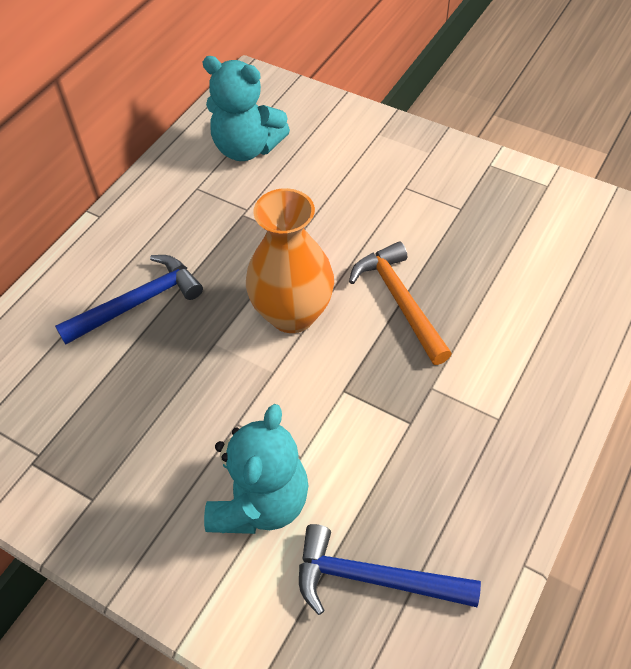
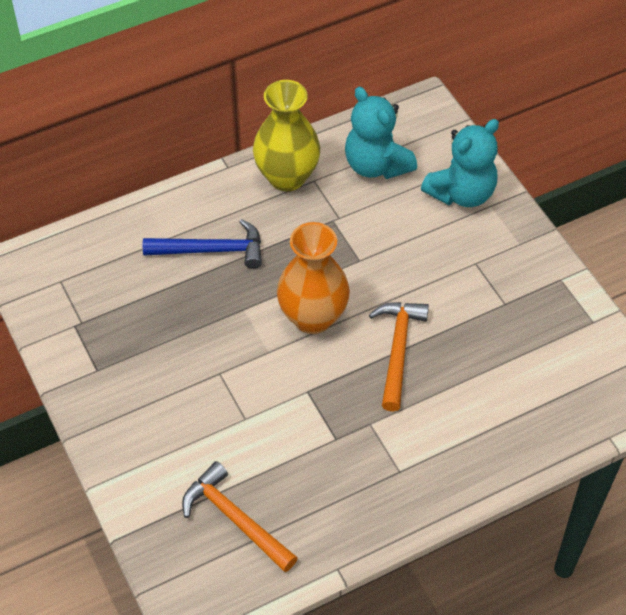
camera: 30 degrees right, 0 degrees up
(167, 197) = (287, 177): none -> yellow vase
(260, 502) = (199, 432): turquoise teddy bear -> turquoise teddy bear (461, 193)
(373, 578) = (235, 518): blue hammer -> orange hammer

